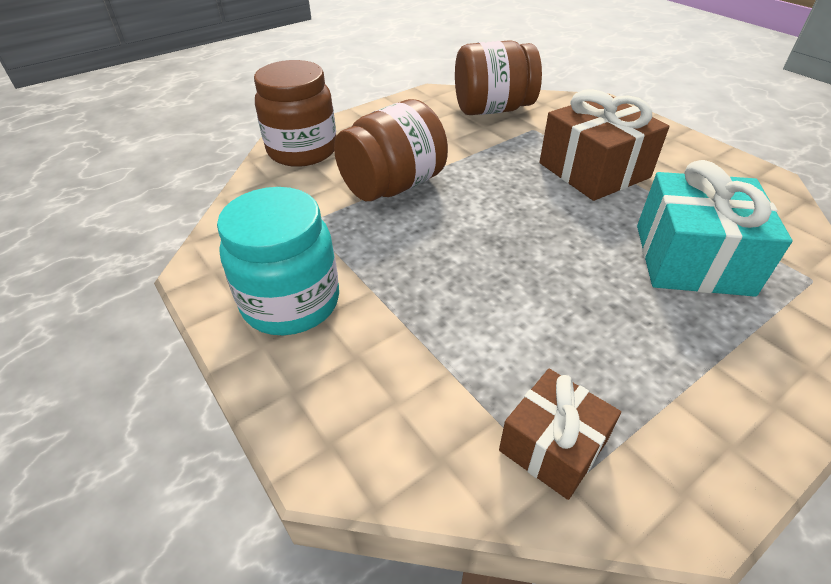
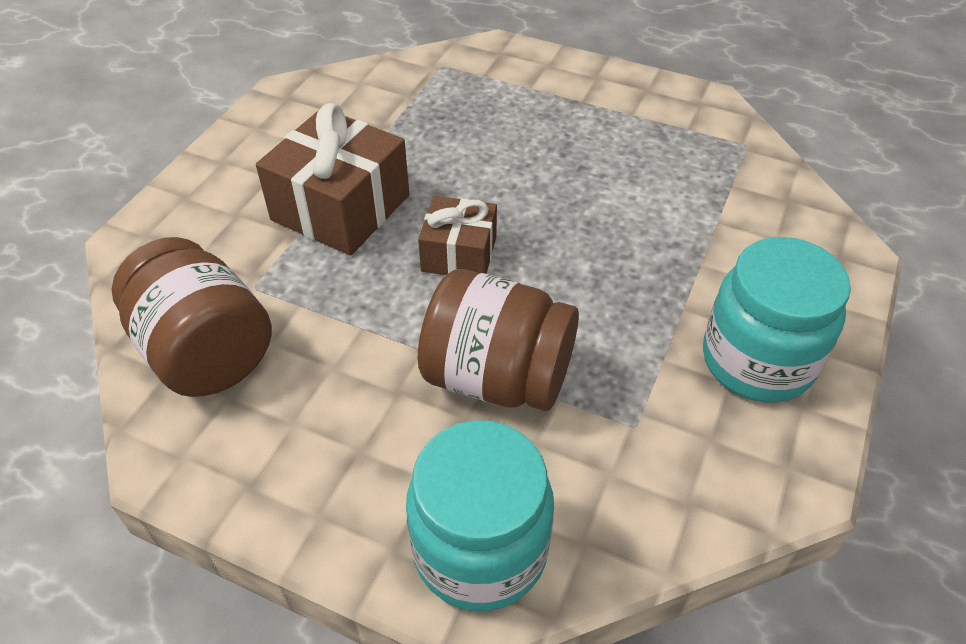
camera: 120 degrees left, 5 degrees up
(302, 151) = (480, 550): brown jar -> turquoise jar
(552, 446) = (724, 155): brown gift -> brown gift (459, 254)
(692, 259) = (463, 122): turquoise gift -> none

